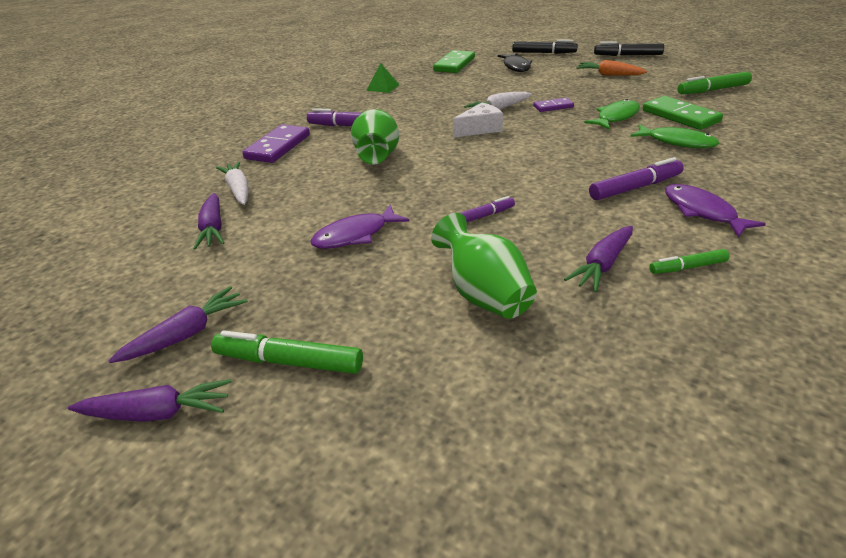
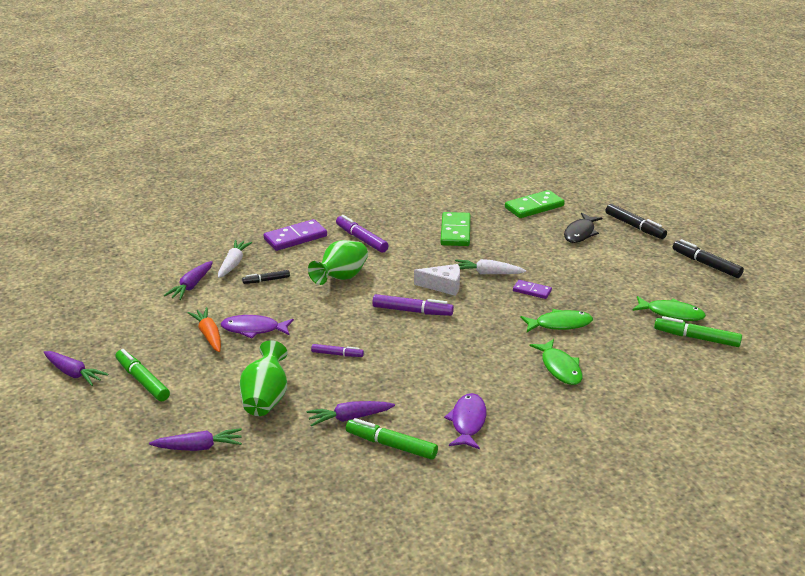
camera: 35 degrees right, 5 degrees down
(187, 334) = (118, 343): purple carrot -> purple carrot (199, 447)
(300, 189) = (266, 280): none -> black marker
(383, 87) = (439, 209): green pyramid -> none
(609, 75) = (641, 279): orange carrot -> orange carrot (209, 335)
(635, 188) = (459, 385): purple marker -> purple marker (412, 311)
(668, 84) = (671, 313): none -> green fish
(680, 116) = (611, 348): green domino -> green domino (455, 232)
(687, 267) = (391, 445): green marker -> green marker, size x1.64

